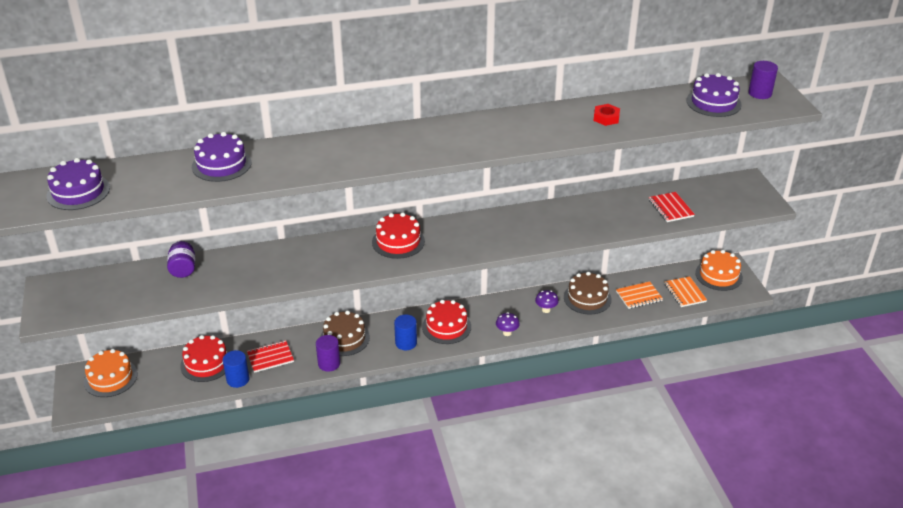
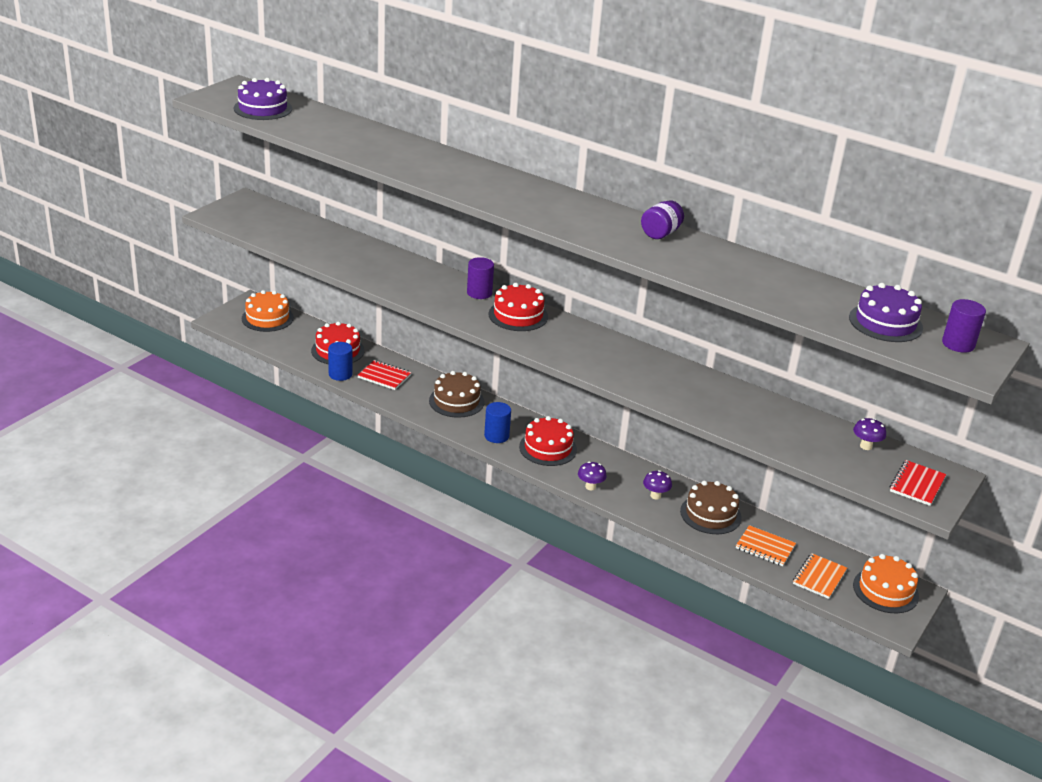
camera: 45 degrees right, 5 degrees down
(183, 269) = (339, 239): purple jar -> purple jar (660, 233)
(221, 164) = (377, 141): purple cake -> none
(329, 363) = (417, 408): purple cylinder -> purple cylinder (479, 293)
(606, 118) = (744, 274): red nut -> none
(671, 208) = (813, 443): red notebook -> red notebook (917, 484)
(693, 191) = (866, 446): none -> purple mushroom

